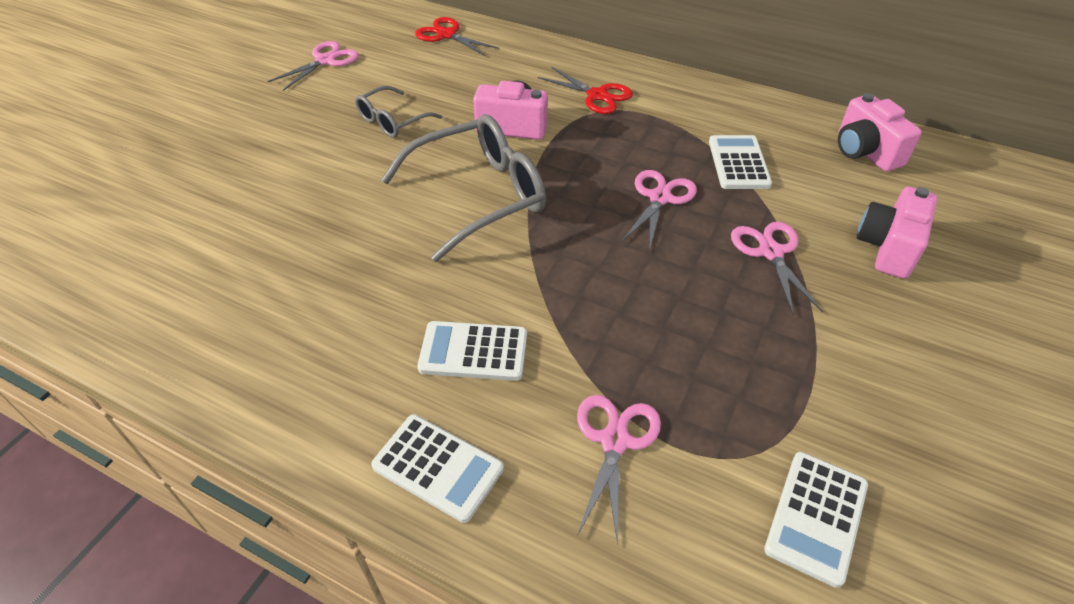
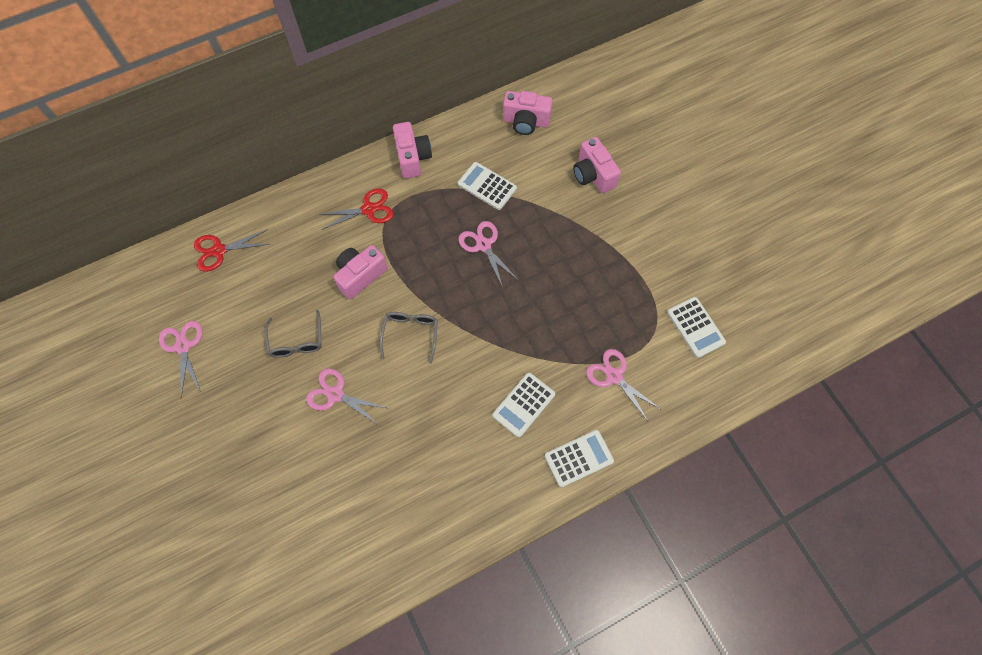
camera: 55 degrees left, 20 degrees up
(478, 196) = (410, 334): grey glasses -> grey glasses, size x0.55
(696, 94) = (412, 158): none -> pink camera
(770, 252) = (558, 226): pink scissors -> pink scissors (335, 394)

